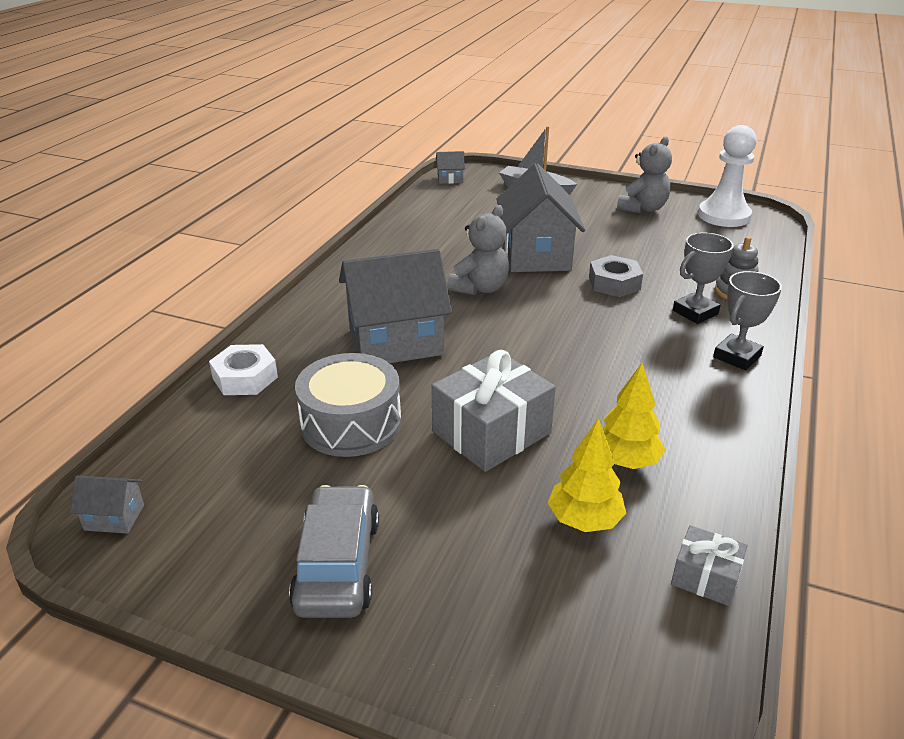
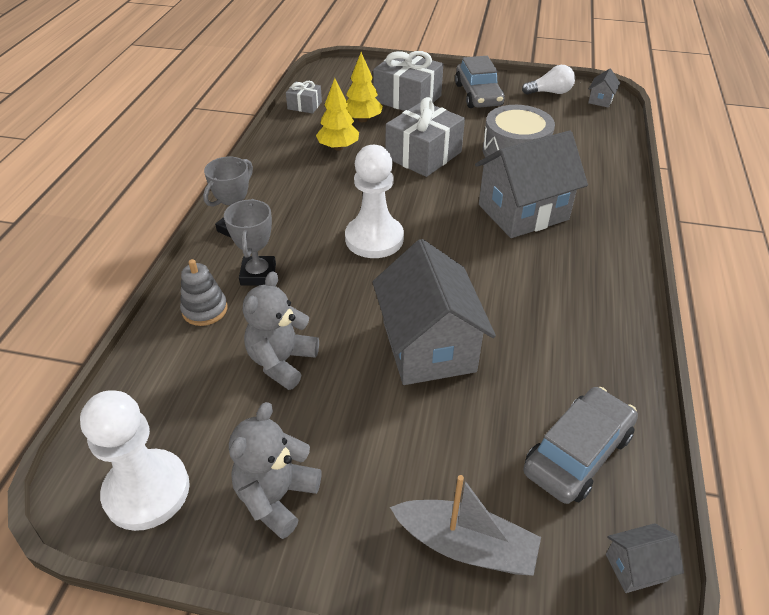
camera: 170 degrees right, 10 degrees up
(114, 517) = (600, 100): grey house -> grey house turned 60 degrees counterclockwise
(189, 552) = (550, 92): none -> white light bulb
(245, 378) = (611, 172): white nut -> none
(454, 208) = (577, 453): none -> grey car
(480, 288) = (476, 282): grey teddy bear -> grey teddy bear (282, 361)
(487, 571) = (407, 98): none -> grey gift
(575, 332) = (374, 239): none -> white pawn
(614, 283) = (335, 307): grey nut -> none
(695, 312) = (258, 274): grey trophy -> grey trophy turned 45 degrees counterclockwise

